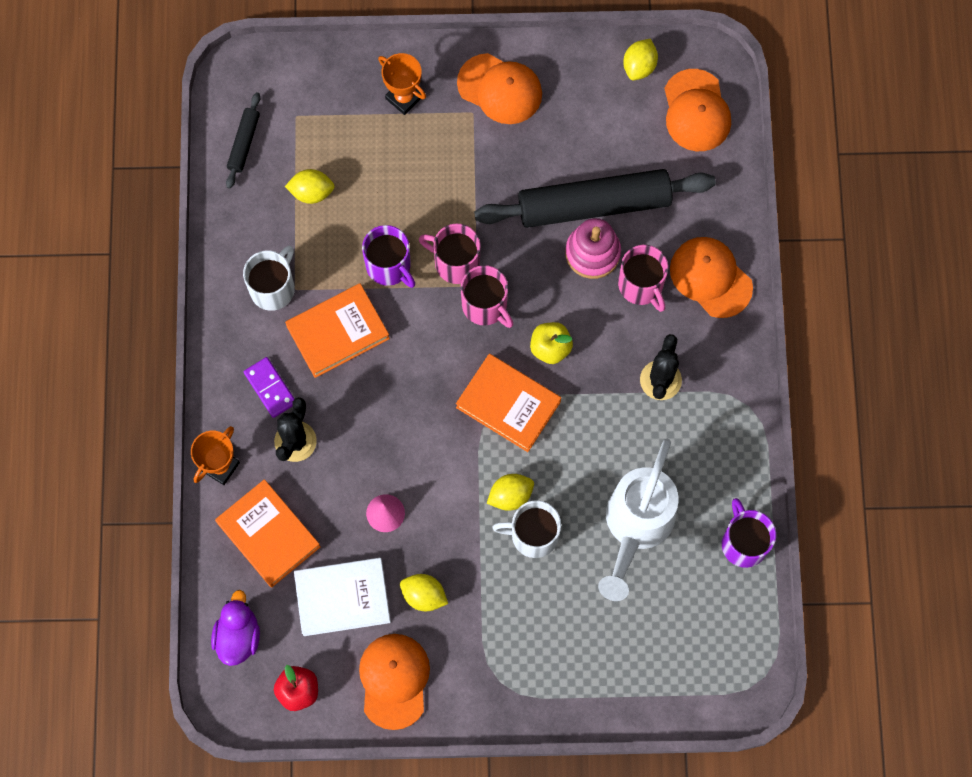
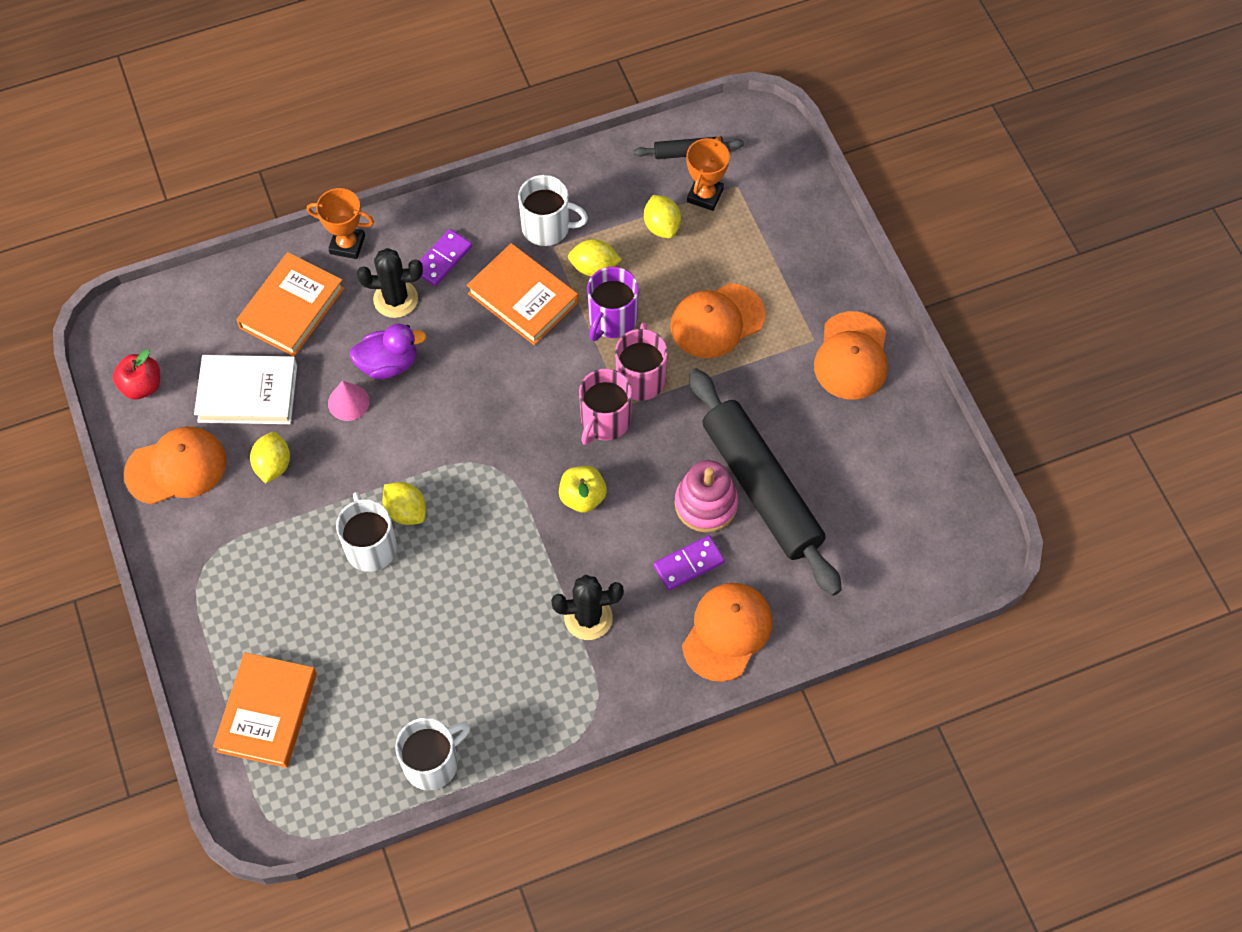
camera: 70 degrees right, 10 degrees down
(238, 636) = (182, 316): purple duck -> purple duck (388, 363)
(342, 598) = (248, 393): white book -> white book turned 60 degrees counterclockwise
(404, 98) = (800, 273): orange trophy -> orange trophy (705, 195)
(508, 404) = (504, 477): orange book -> orange book (267, 712)
(635, 527) = (412, 645): white watering can -> none
(639, 66) = (942, 482): yellow lemon -> yellow lemon (594, 267)
(641, 285) = (688, 564): pink mug -> purple domino
(696, 111) = (917, 556): orange cap -> orange cap (717, 321)
(744, 543) = (432, 763): purple mug -> white mug

